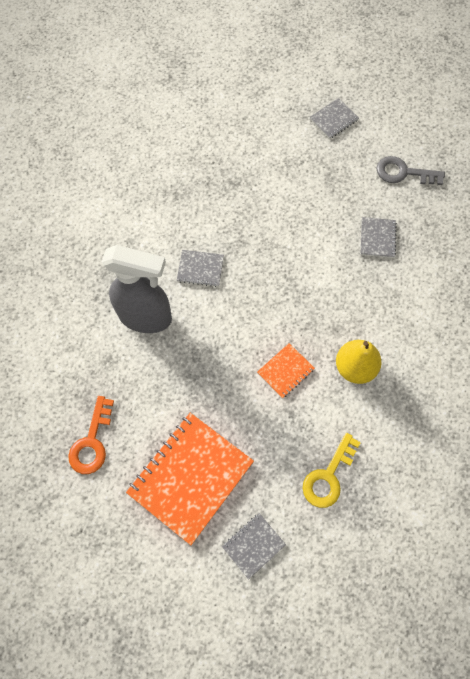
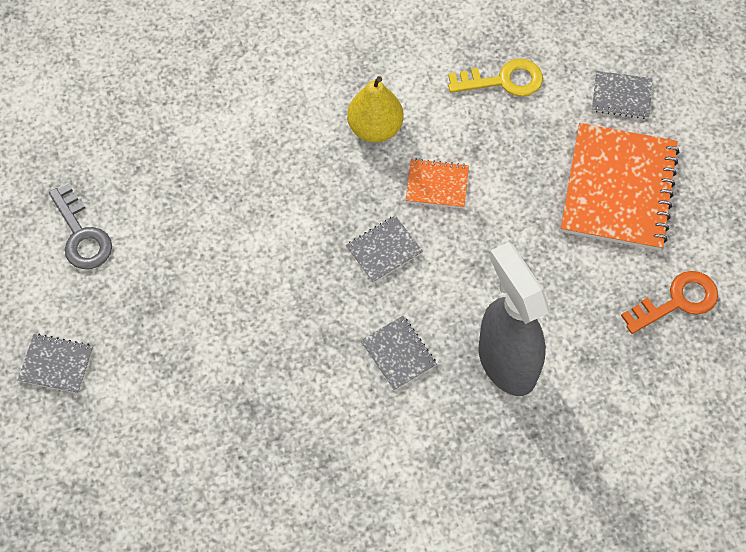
camera: 130 degrees left, 5 degrees down
(190, 477) = (618, 189): orange notebook -> orange notebook turned 75 degrees counterclockwise
(377, 238) = (199, 204): grey notebook -> grey notebook (384, 250)

